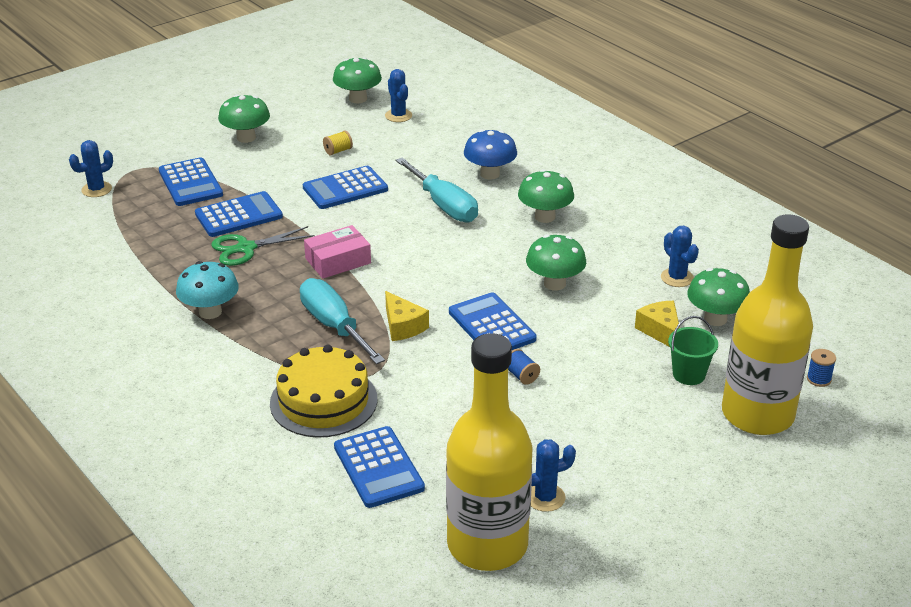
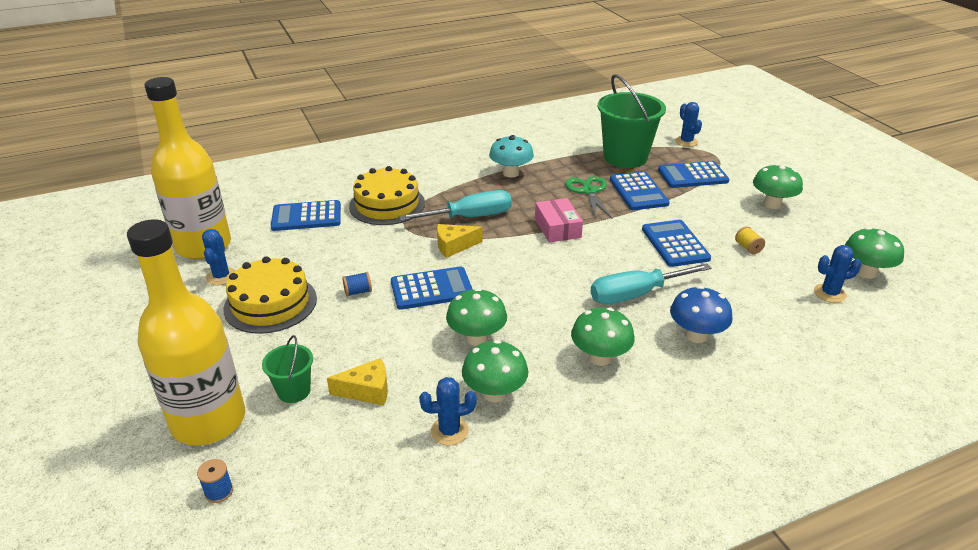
camera: 105 degrees right, 0 degrees up
(149, 230) = (625, 157): none -> green bucket
(574, 435) = (270, 303): none -> yellow cake
(715, 319) = (363, 439): green mushroom -> green mushroom (494, 393)

